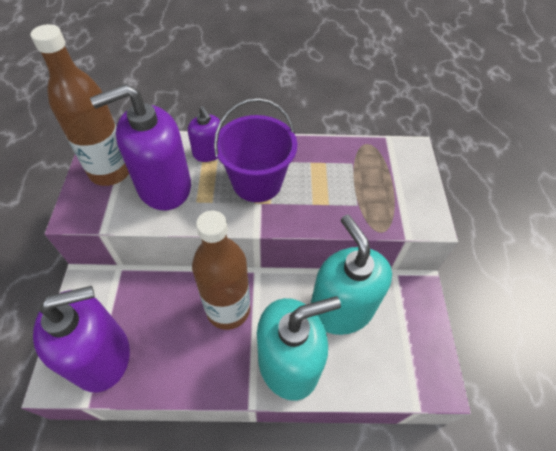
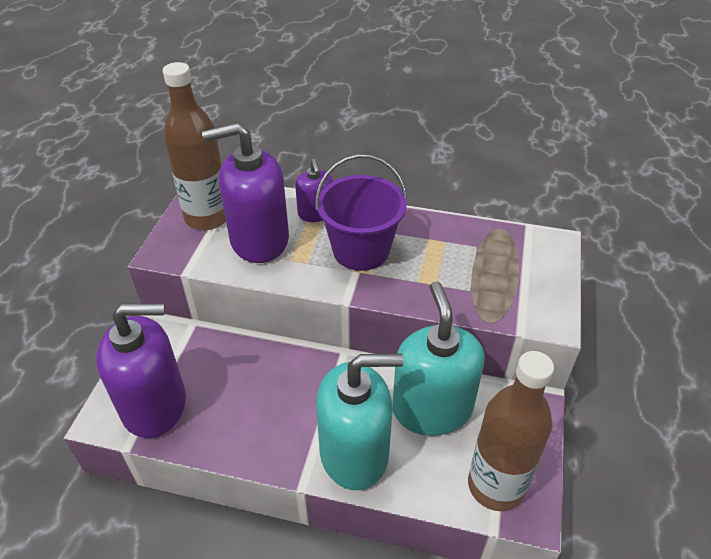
camera: 15 degrees right, 10 degrees down
(228, 309) = (301, 385): brown bottle -> brown bottle (496, 485)

